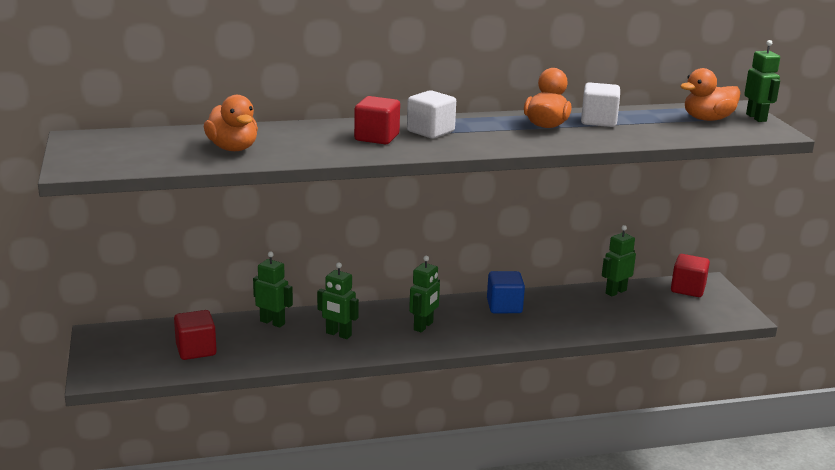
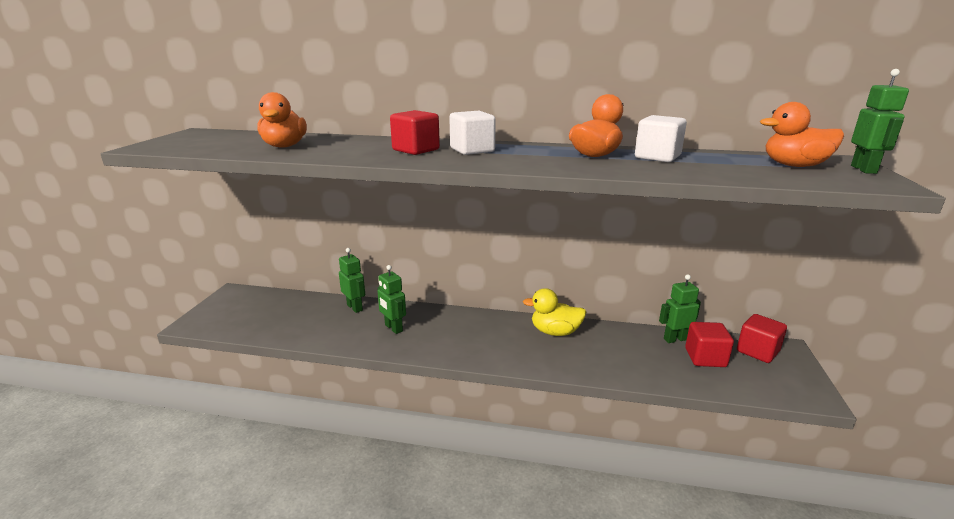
camera: 25 degrees right, 0 degrees up
(196, 350) = (279, 318): red cube -> red cube (705, 358)
(423, 326) = (469, 336): green robot -> none
(504, 306) = (555, 332): blue cube -> yellow duck

